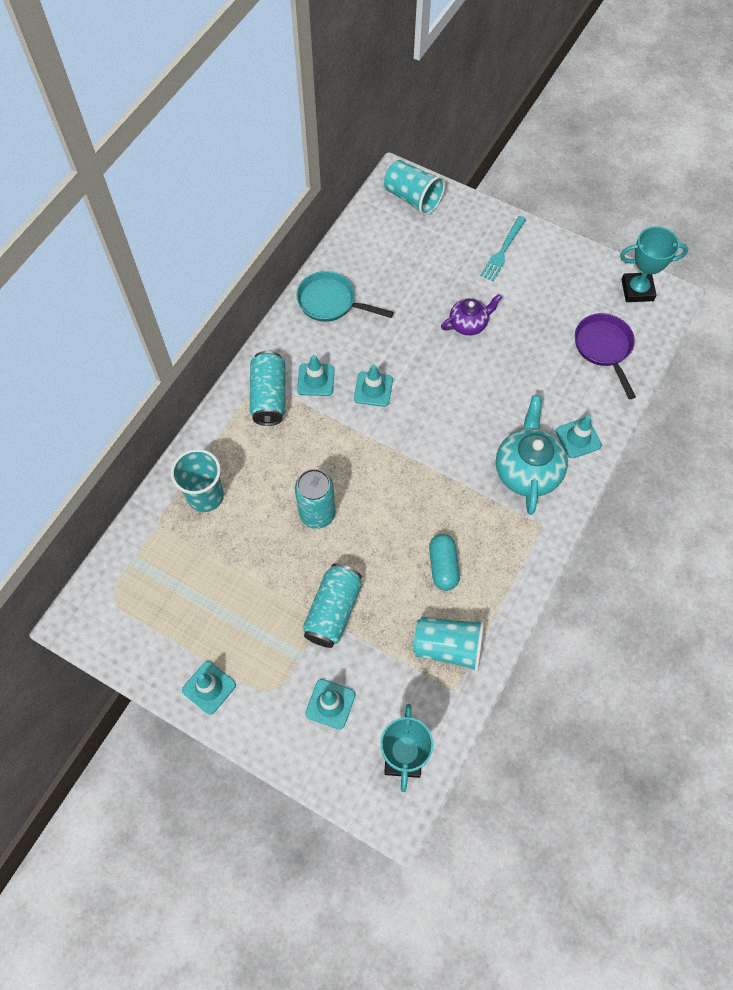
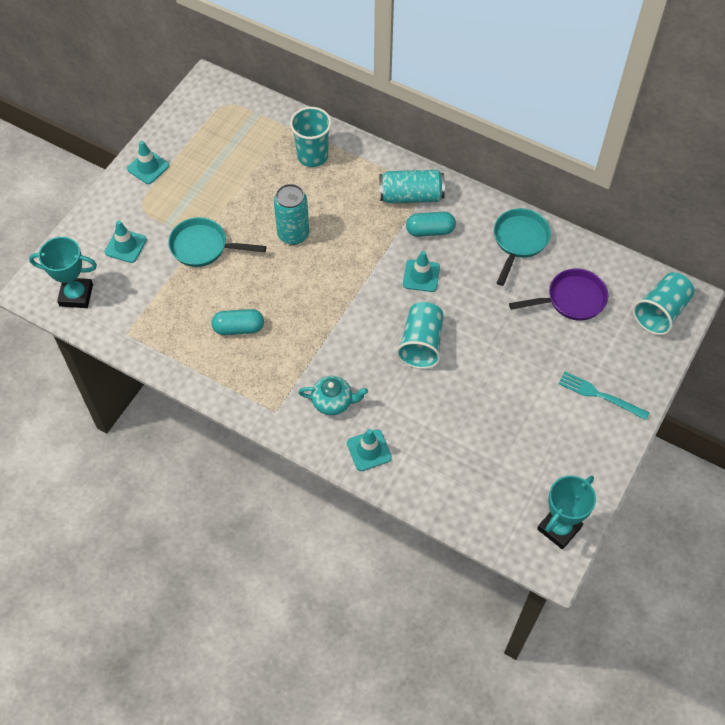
camera: 90 degrees right, 5 degrees down
(316, 380) = (430, 230): turquoise traffic cone -> turquoise capsule
(333, 611) = (203, 247): turquoise can -> turquoise pan
(448, 647) = (164, 329): turquoise cup -> turquoise cup (421, 344)
(468, 324) = (501, 358): purple teapot -> none
(527, 471) = (333, 402): turquoise teapot -> turquoise teapot, size x0.60
(604, 348) = (478, 485): purple pan -> purple pan (571, 299)
(637, 290) = (559, 528): turquoise trophy -> turquoise trophy turned 45 degrees clockwise

